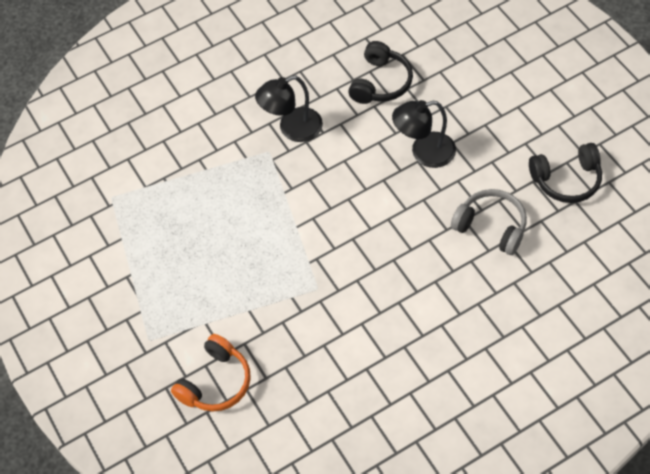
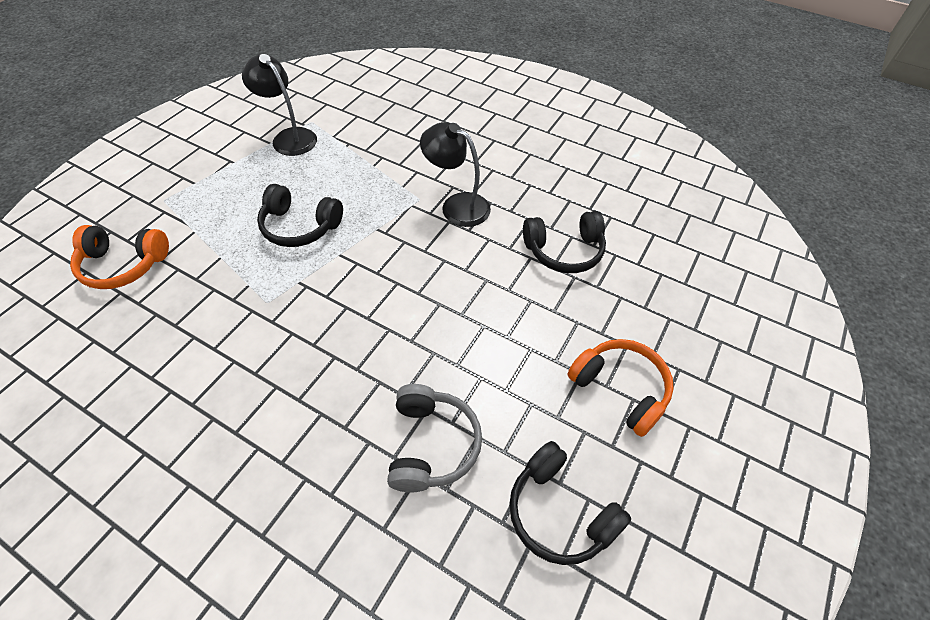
camera: 55 degrees right, 5 degrees down
(248, 245) = (300, 226): none -> black headphones
(424, 152) = (499, 327): black lamp -> black lamp (289, 137)
(507, 109) = (620, 389): none -> orange headphones

